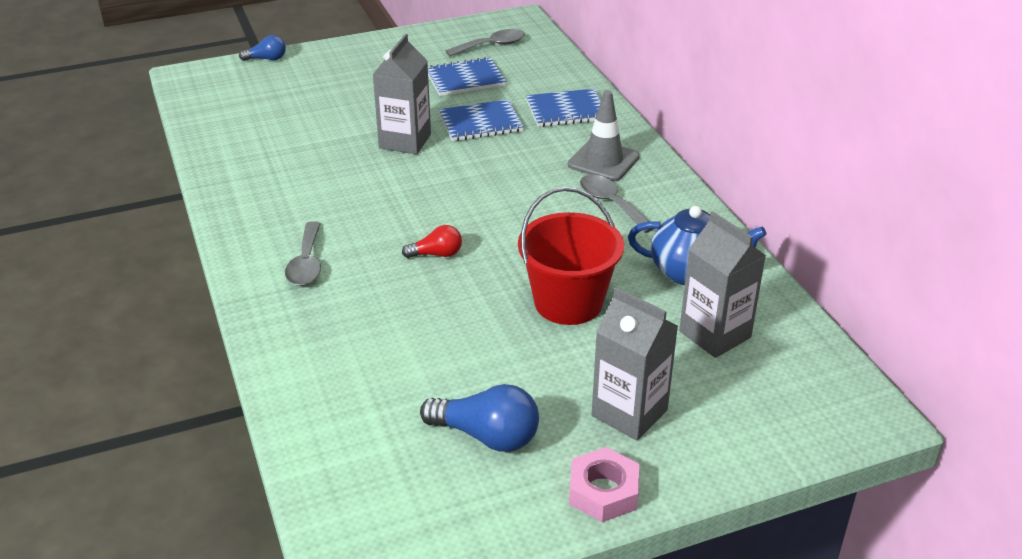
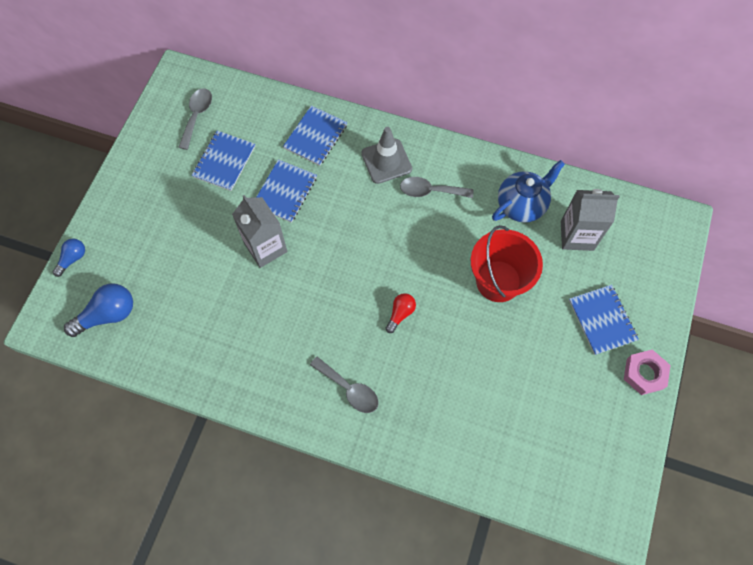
camera: 50 degrees left, 30 degrees up
(486, 436) = (569, 397): blue light bulb -> blue light bulb (107, 315)
(629, 413) = (602, 320): grey carton -> blue notebook

